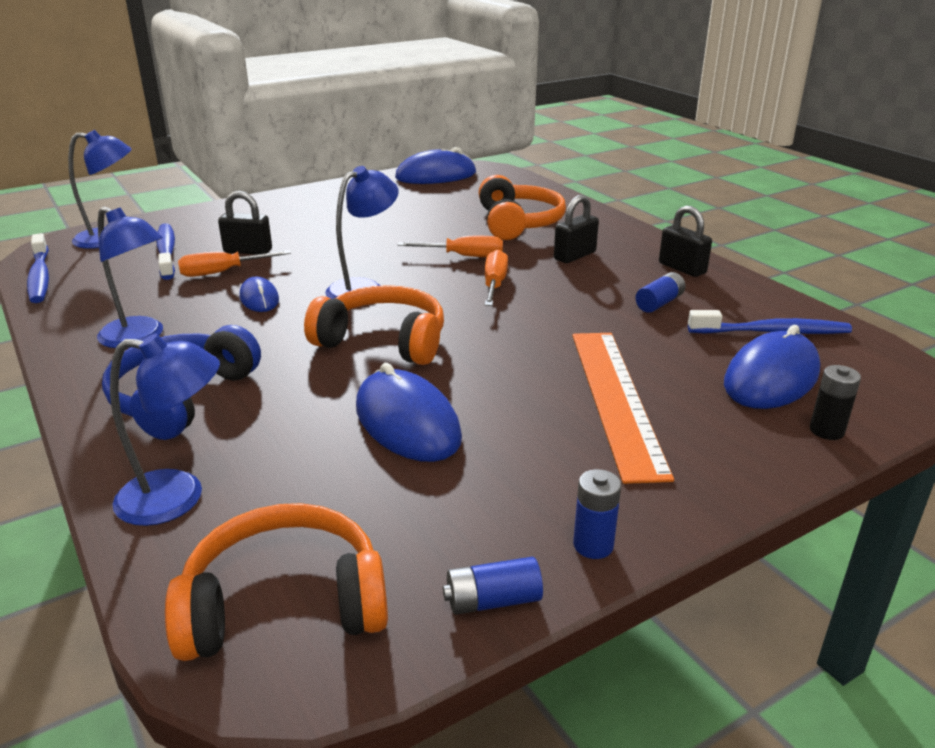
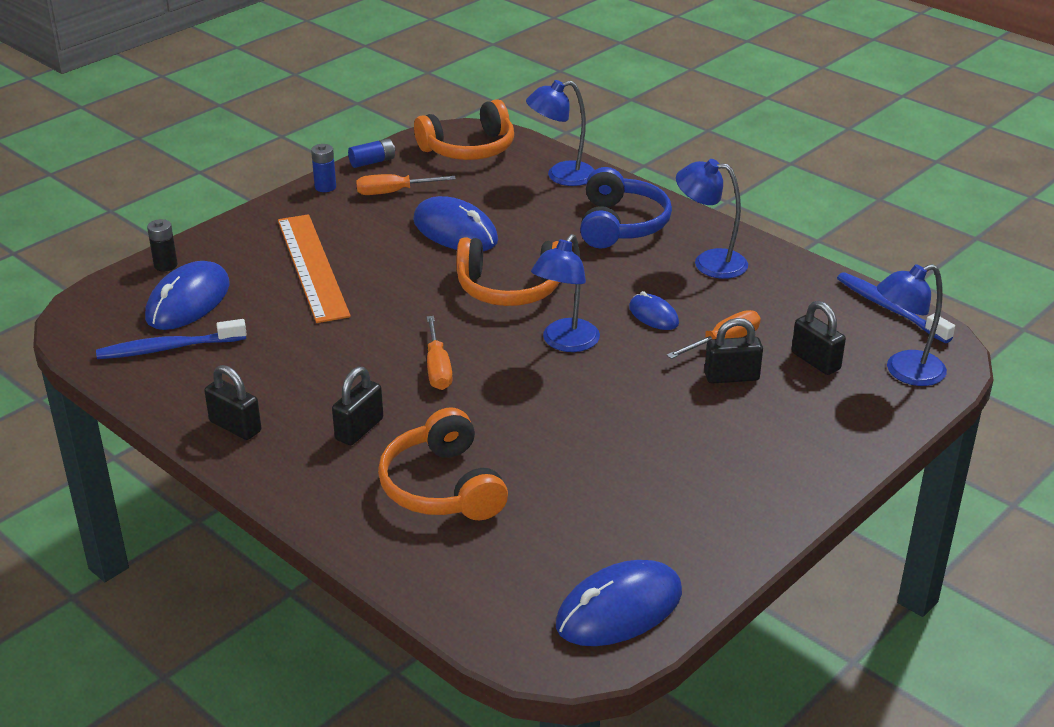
camera: 165 degrees right, 5 degrees up
(167, 252) = (815, 361): blue toothbrush -> black padlock
(464, 256) = (486, 407): orange screwdriver -> orange screwdriver (393, 192)
(659, 303) = (268, 368): blue battery -> none

